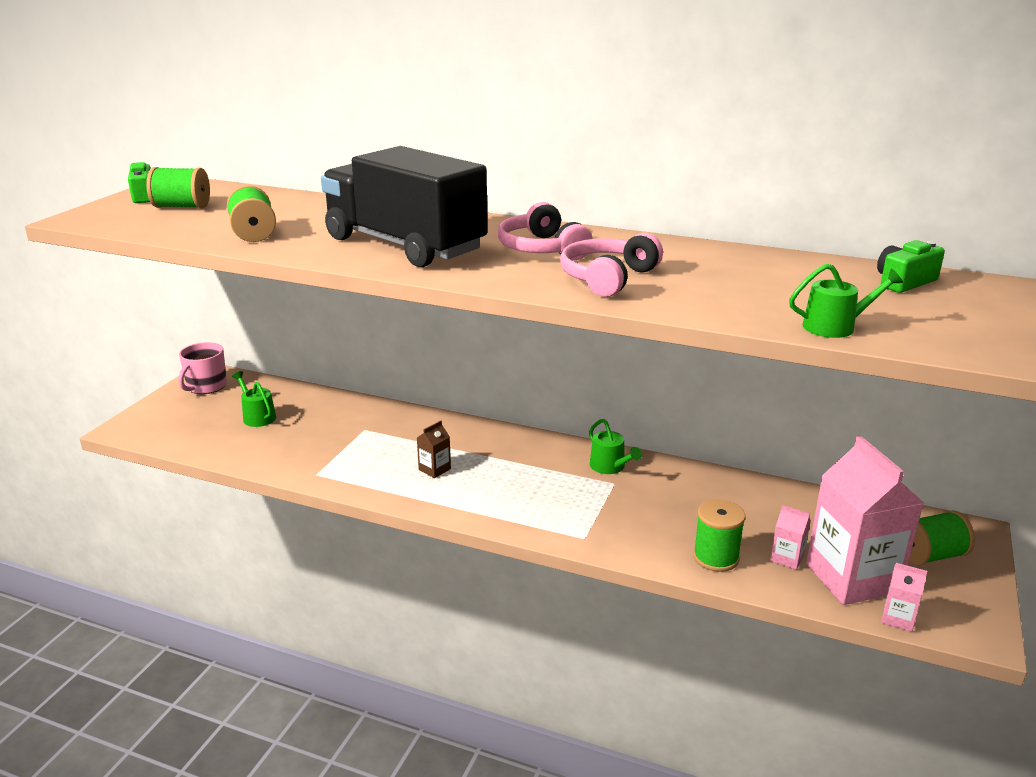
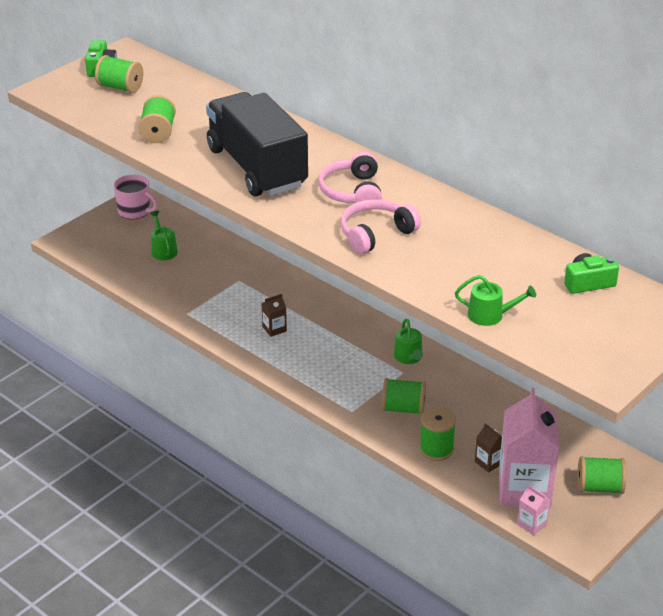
camera: 20 degrees right, 10 degrees up
(206, 386) = (135, 211): pink mug -> pink mug turned 105 degrees counterclockwise
(643, 521) = (403, 408): none -> green spool
(787, 558) = (488, 462): pink carton -> brown carton

